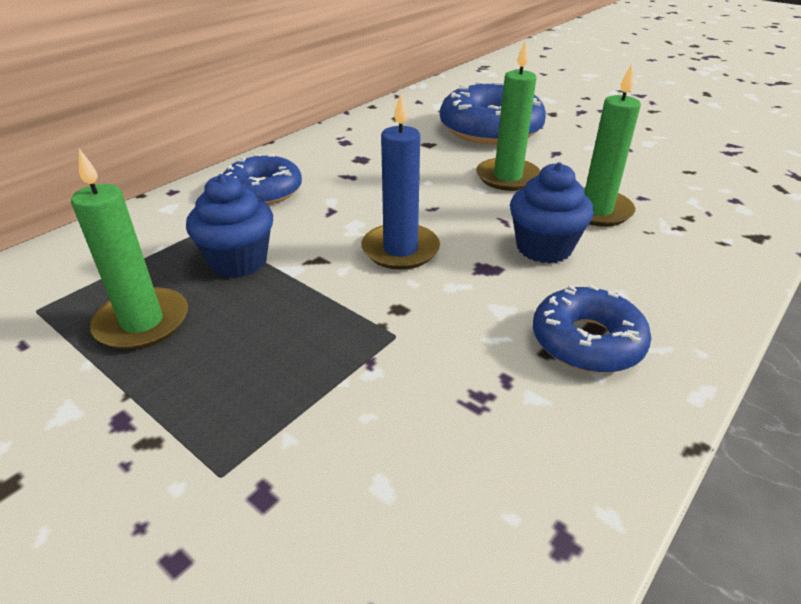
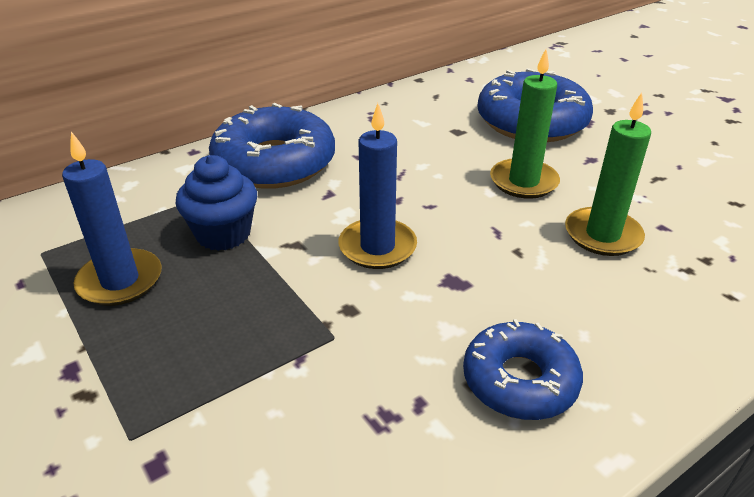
camera: 15 degrees right, 0 degrees up
(142, 322) = (120, 281): green candle -> blue candle
(263, 191) = (274, 163): blue donut -> blue donut, size x1.60
(544, 248) = (524, 269): blue cupcake -> none

